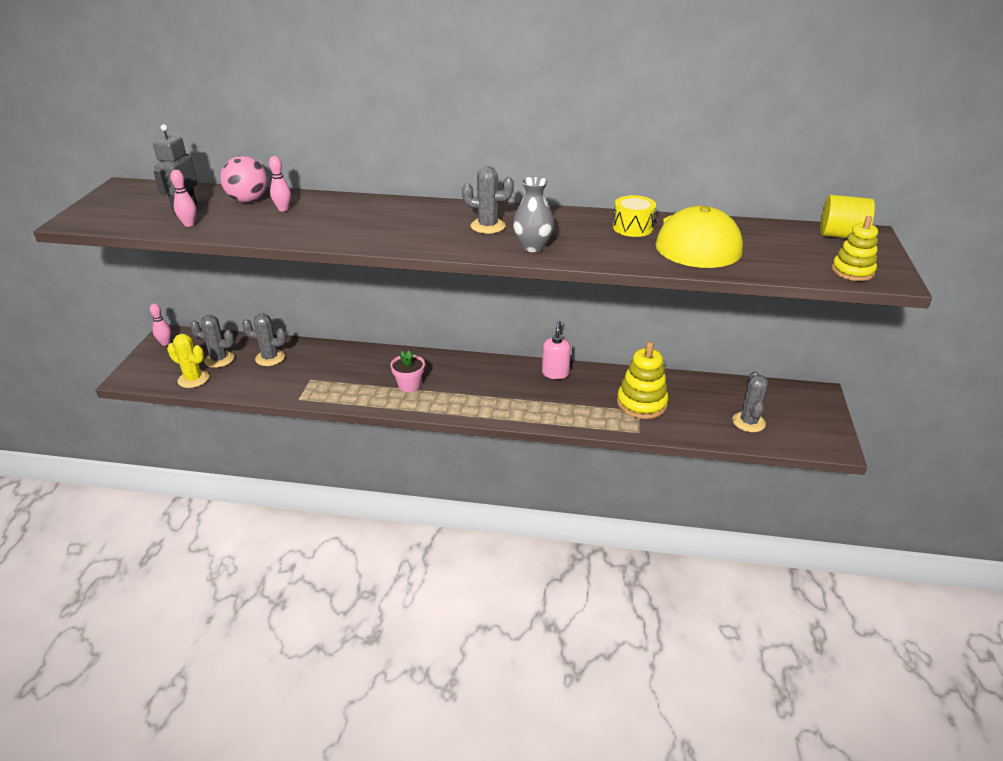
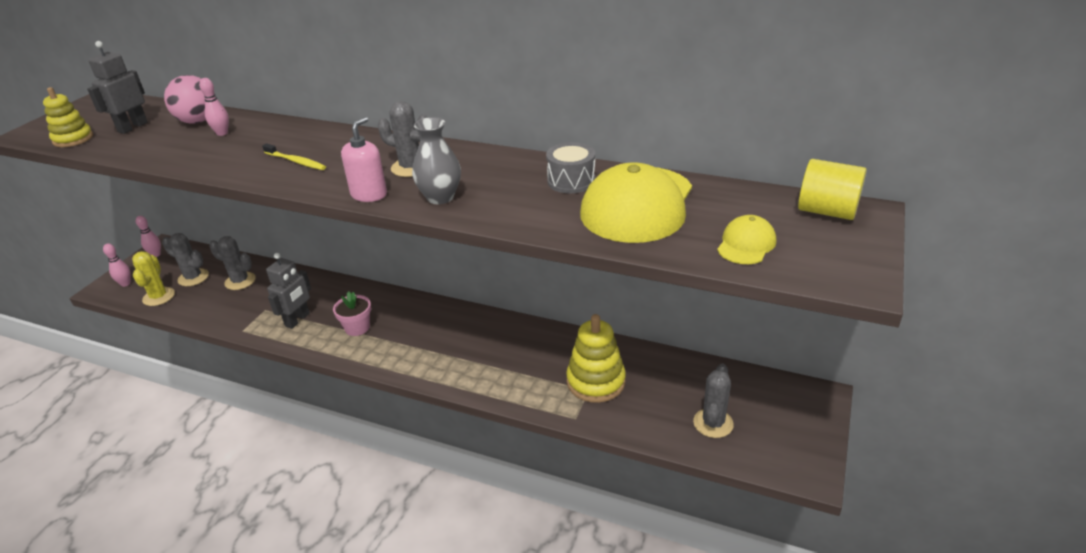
camera: 15 degrees right, 0 degrees up
(189, 224) = (122, 144): pink bowling pin -> pink bowling pin (125, 284)
(193, 379) = (159, 297): yellow cactus -> yellow cactus turned 45 degrees clockwise
(348, 384) = (297, 320): none -> grey robot
(378, 228) = (296, 161): none -> yellow toothbrush
(555, 373) = (516, 331): pink soap dispenser -> pink soap dispenser (369, 194)
(632, 227) = (571, 181): yellow drum -> grey drum
(798, 262) = (746, 244): none -> yellow cap
(852, 271) = (810, 264): yellow stacking toy -> yellow stacking toy (73, 139)

